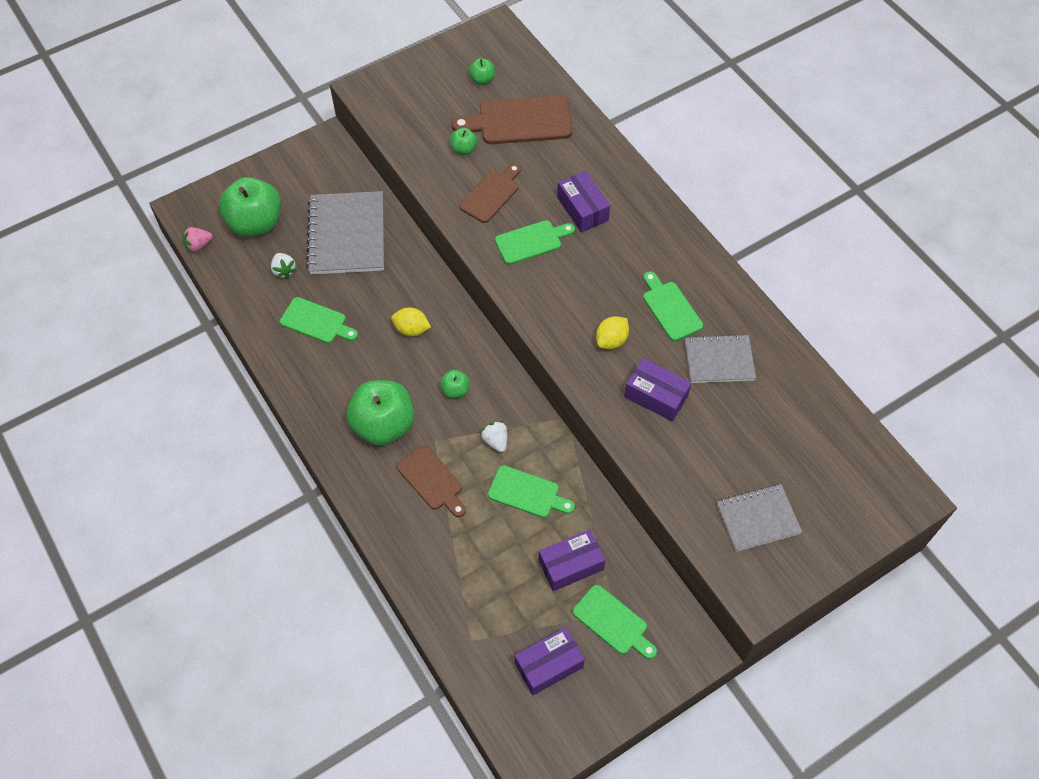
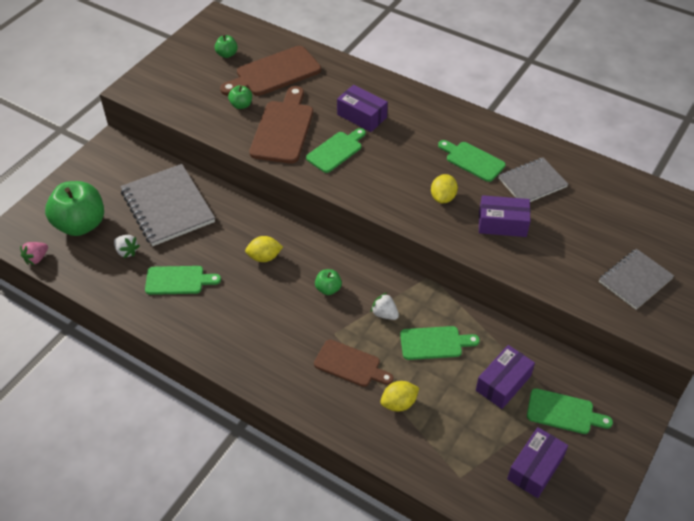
camera: 25 degrees left, 10 degrees down
(383, 425) = (283, 338): green apple -> none
(456, 541) = (399, 403): none -> yellow lemon
(491, 194) = (283, 129): brown cutting board -> brown cutting board, size x1.58

